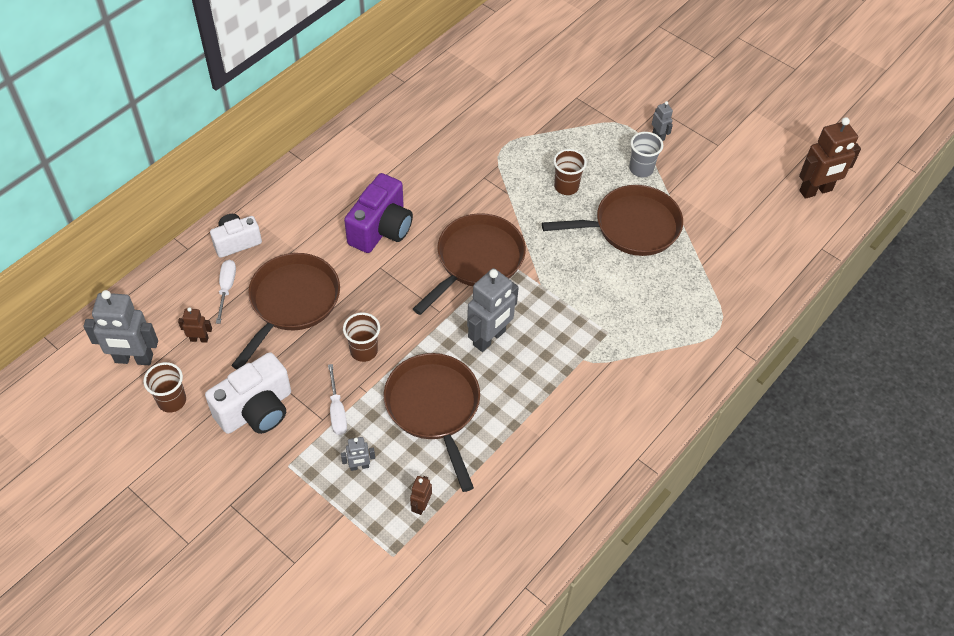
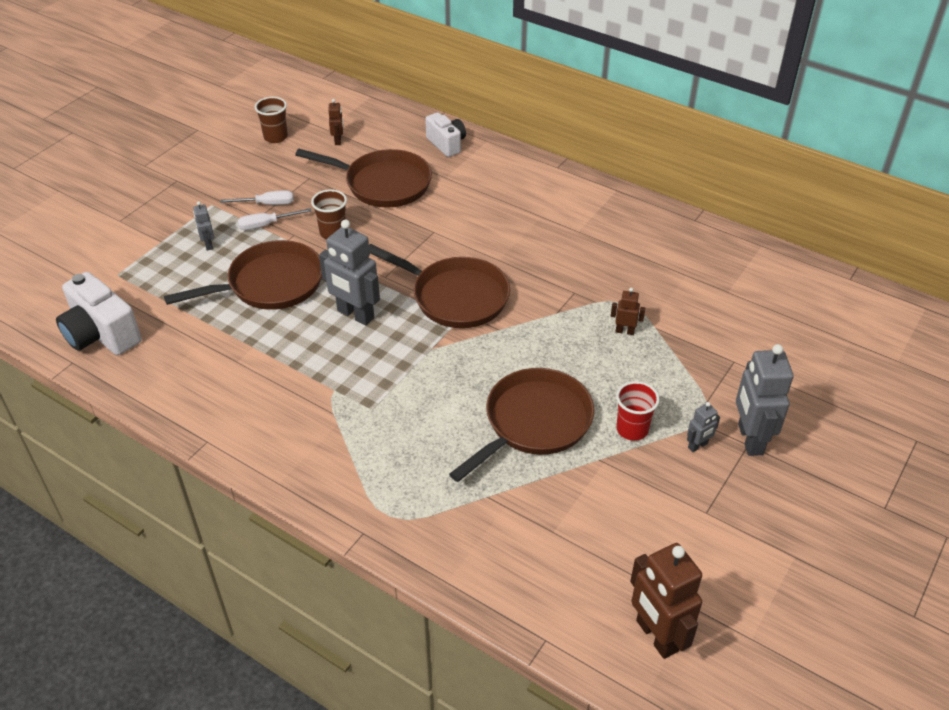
camera: 85 degrees right, 10 degrees down
(134, 359) = (315, 113): grey robot -> grey robot (749, 439)
(226, 288) = (393, 146): white screwdriver -> white screwdriver (267, 204)
(256, 410) = (267, 180): white camera -> white camera (101, 335)
(381, 229) = (482, 227): purple camera -> none
(421, 505) = (165, 286): brown robot -> brown robot (625, 331)
(566, 187) = (580, 361): brown cup -> none
(631, 227) = (533, 423): brown pan -> brown pan turned 120 degrees counterclockwise
(641, 169) = (632, 429): grey cup -> red cup

